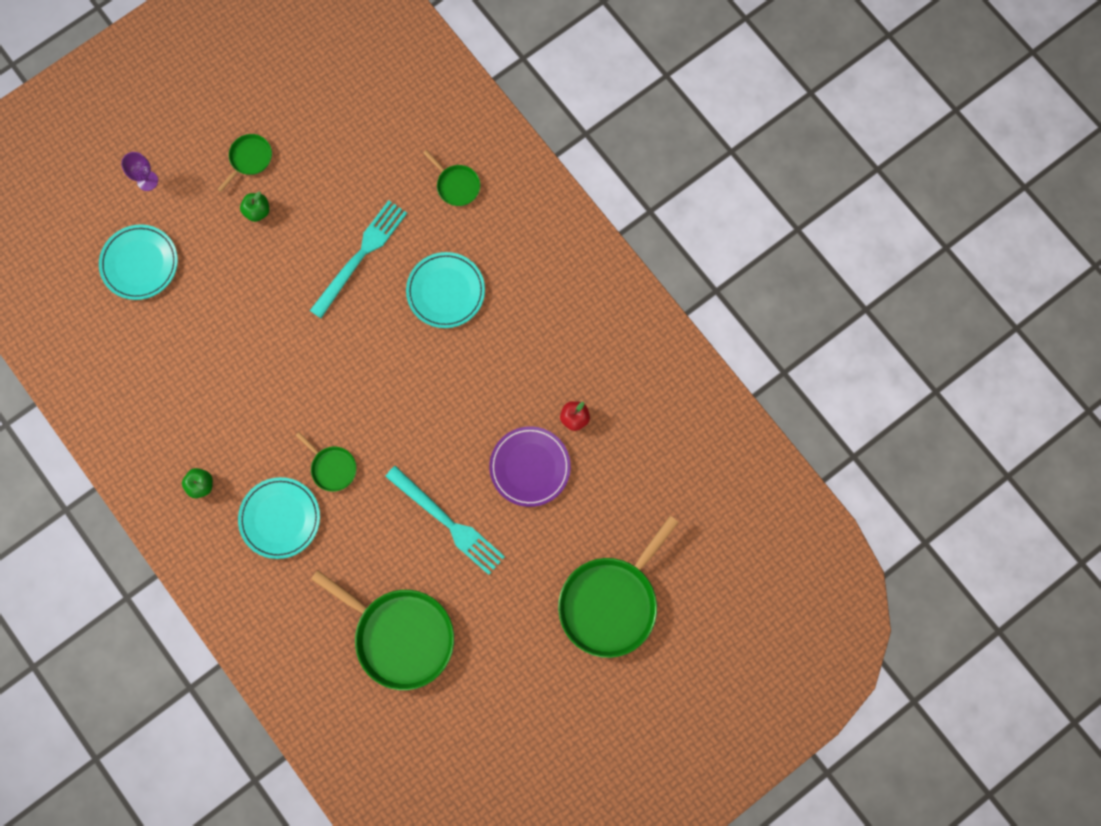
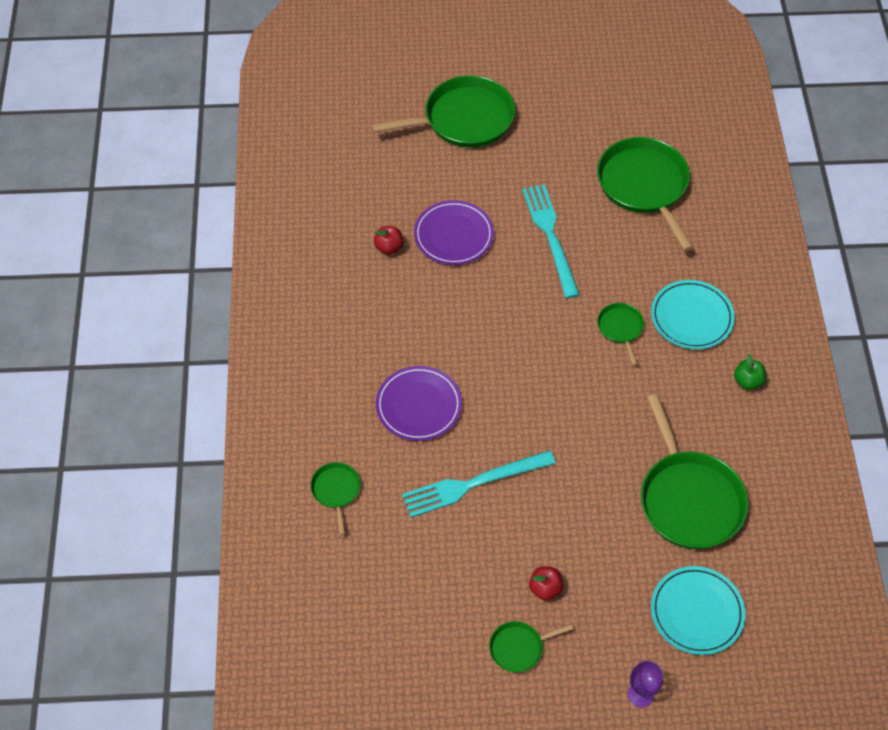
camera: 145 degrees left, 20 degrees down
(192, 349) = (689, 499): none -> green pan
(257, 211) = (545, 589): green apple -> red apple
(446, 291) = (418, 406): turquoise plate -> purple plate

